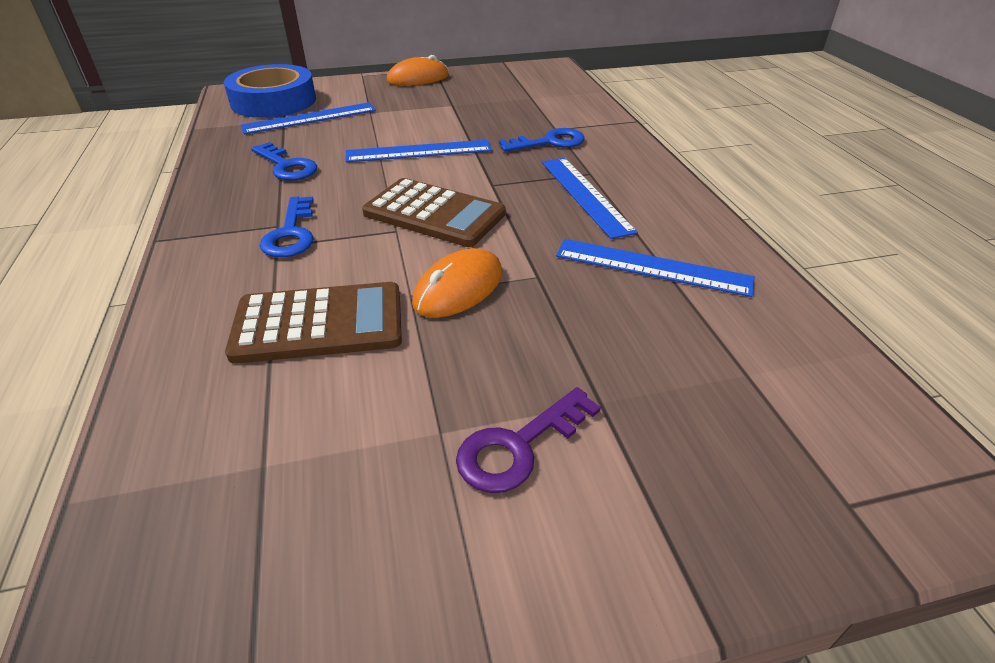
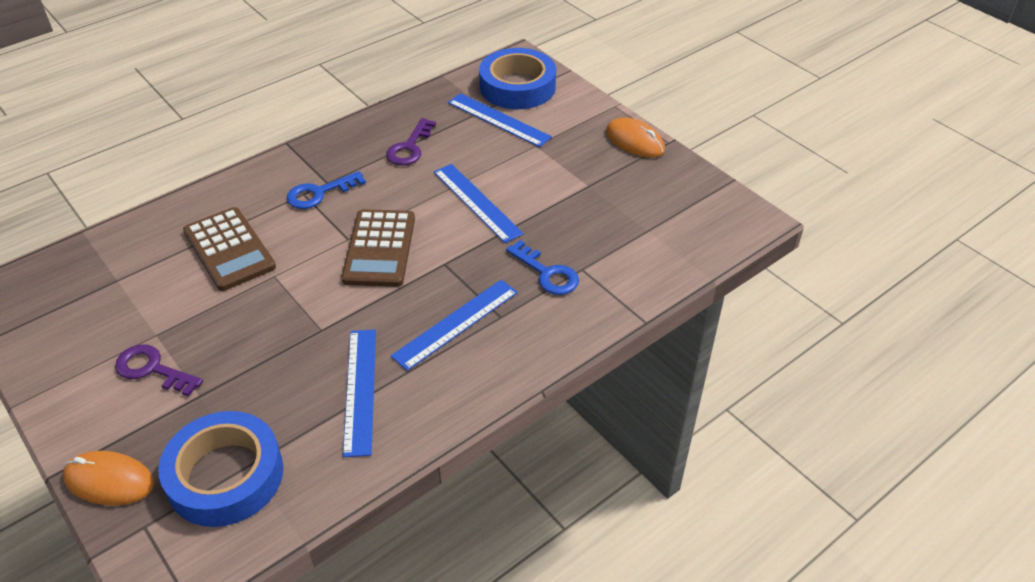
camera: 65 degrees right, 5 degrees up
(287, 166) = (409, 147): blue key -> purple key
(459, 288) = (289, 295): orange mouse -> orange mouse (109, 481)
(763, 398) = (225, 476): none -> blue tape

